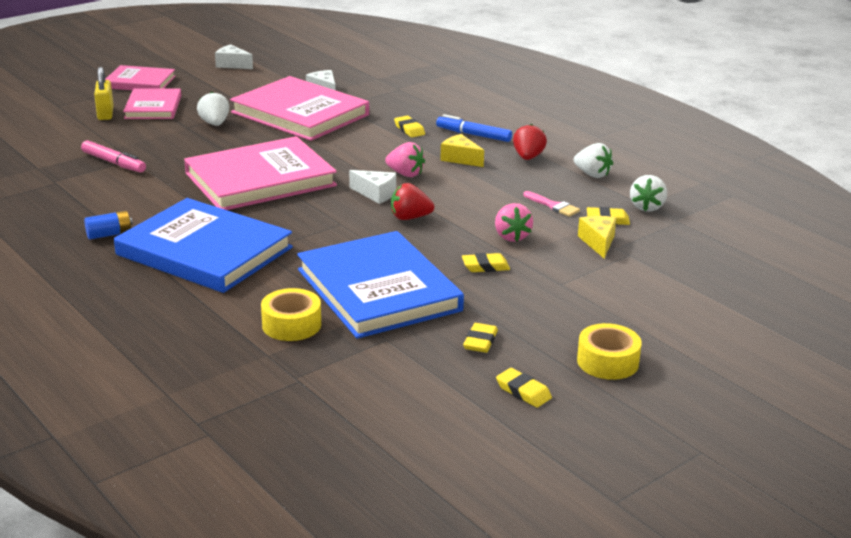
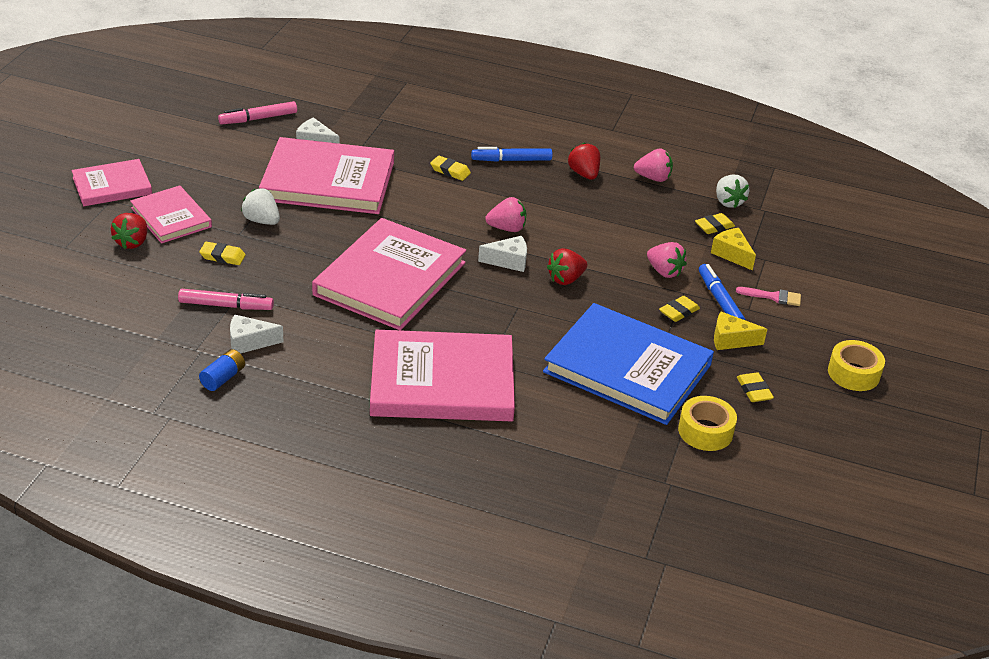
camera: 35 degrees left, 10 degrees up
(105, 114) = (132, 242): yellow padlock -> red strawberry
(109, 234) = (334, 395): blue battery -> blue battery (223, 378)
(204, 251) = (442, 382): blue book -> pink book
(232, 65) = (180, 132): white cheese -> white cheese (249, 342)
(291, 325) = (603, 432): yellow tape -> yellow tape (705, 431)
(301, 69) = (258, 119): none -> pink marker
(460, 159) = (532, 194): yellow cheese -> yellow cheese (731, 340)
(523, 392) = (829, 425): yellow eraser -> yellow eraser (222, 256)
(538, 270) = (719, 300): none -> blue marker
(553, 206) = (660, 225): pink brush -> pink brush (773, 297)
(592, 174) = (653, 178): white strawberry -> pink strawberry

